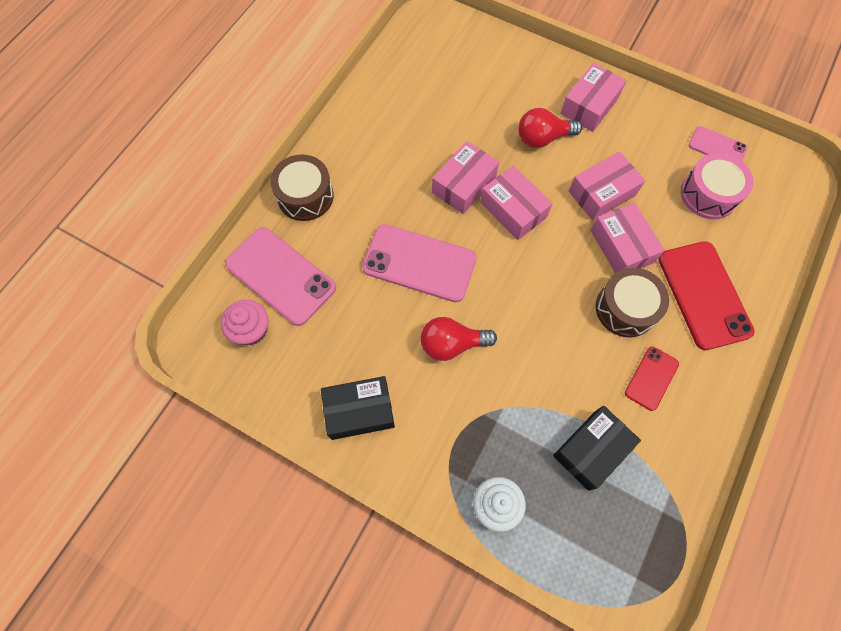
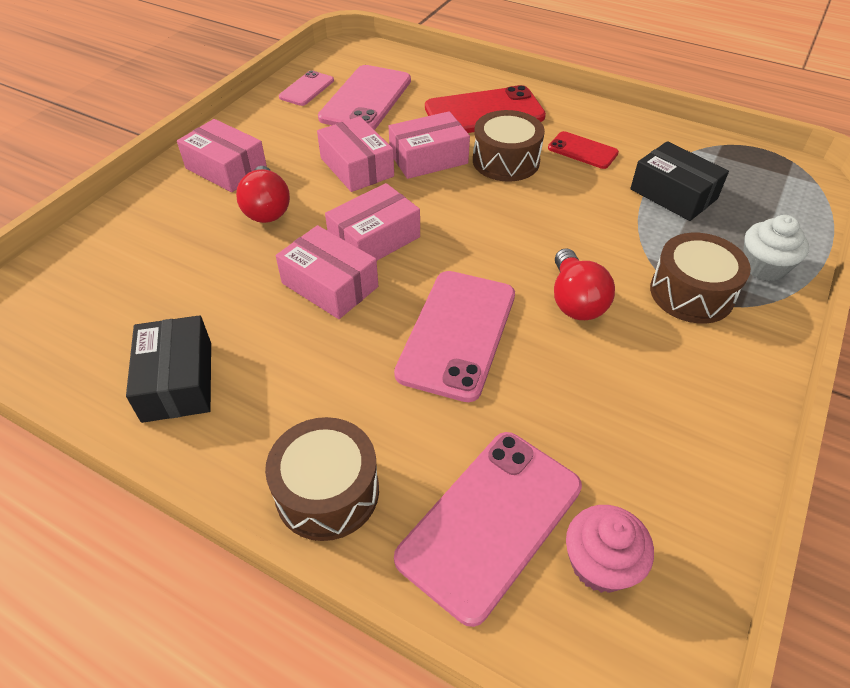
camera: 90 degrees left, 20 degrees down
(359, 411) = (696, 399): black box -> black box (178, 381)
(462, 434) = (691, 293): none -> brown drum
(708, 194) = (366, 99): pink drum -> pink phone

